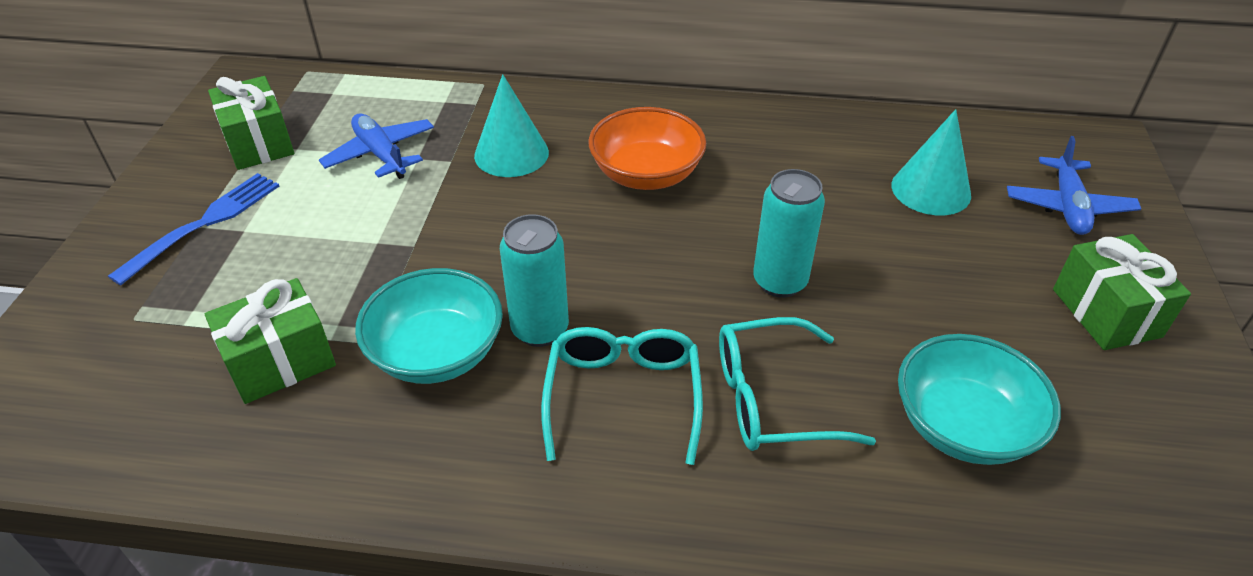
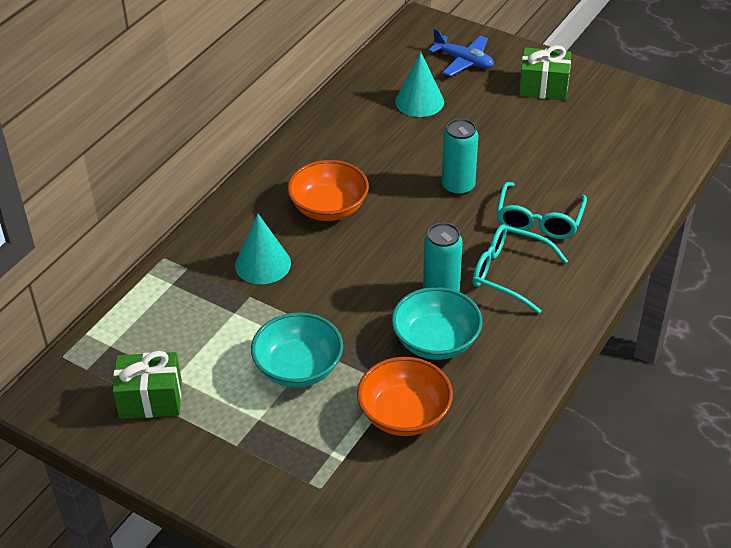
camera: 65 degrees left, 0 degrees up
(204, 224) = (236, 441): blue fork -> none
(280, 361) = (404, 414): green gift -> orange bowl
(380, 154) = (215, 331): blue plane -> none
(963, 426) = (586, 164): turquoise bowl -> turquoise bowl (298, 368)

